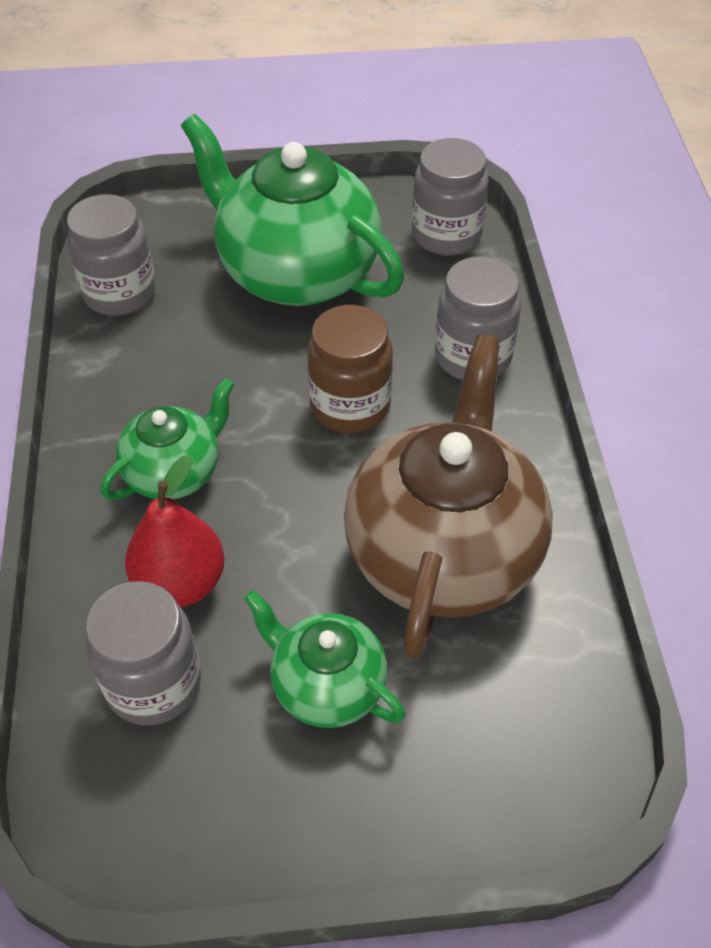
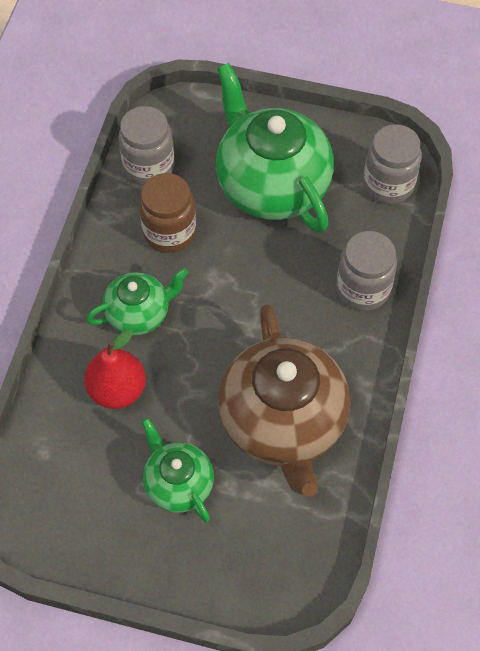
camera: 20 degrees right, 10 degrees up
(153, 684) = (81, 448): grey jar -> none
(350, 406) = (266, 300): brown jar -> brown jar (169, 232)
(444, 552) = (283, 423): brown teapot -> brown teapot turned 135 degrees clockwise

